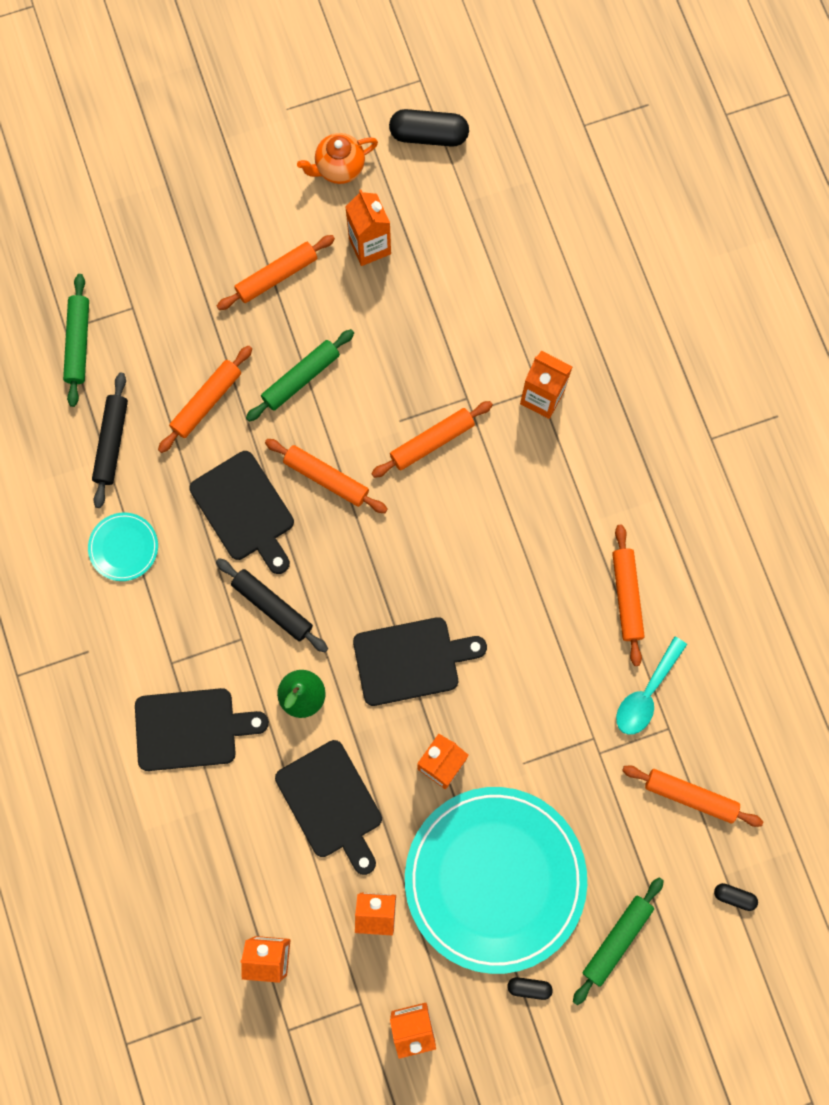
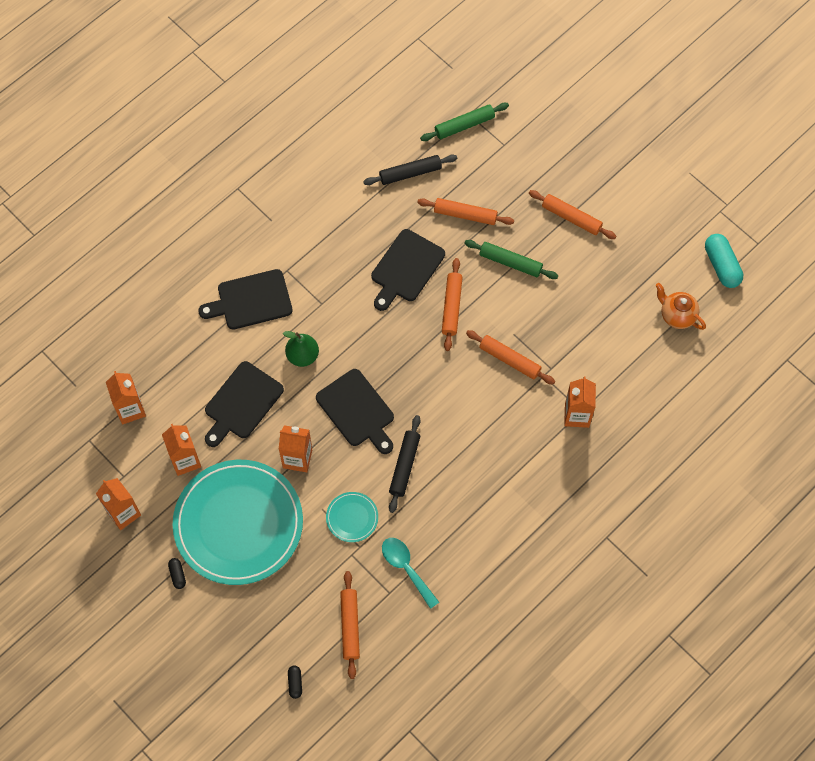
camera: 65 degrees right, 10 degrees down
(123, 547) = (346, 210): turquoise plate -> turquoise plate (352, 517)
(191, 729) = (251, 300): black cutting board -> black cutting board turned 105 degrees clockwise
(272, 606) = (351, 312): black rolling pin -> black rolling pin (405, 466)
(339, 168) = (666, 222): orange teapot -> orange teapot (677, 315)
(370, 246) = (623, 264): orange carton -> none
(428, 135) = (721, 265): black capsule -> turquoise capsule
(617, 940) = (232, 618): green rolling pin -> none
(627, 596) = (467, 528): orange rolling pin -> none
(646, 694) = (406, 568): turquoise spoon -> turquoise spoon turned 45 degrees clockwise

